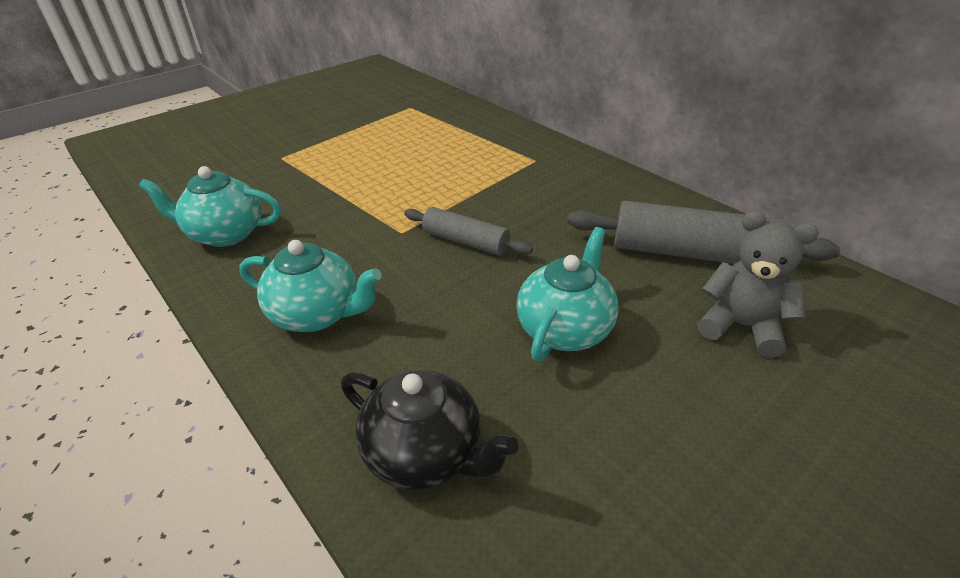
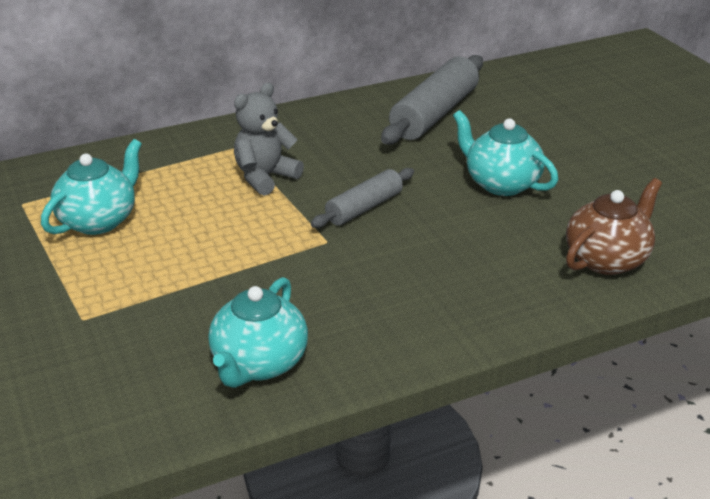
camera: 75 degrees left, 5 degrees down
(318, 314) = (438, 300): turquoise teapot -> turquoise teapot (99, 220)
(426, 454) = (607, 259): black teapot -> brown teapot
(741, 326) = (521, 120): grey teddy bear -> grey teddy bear (265, 177)

